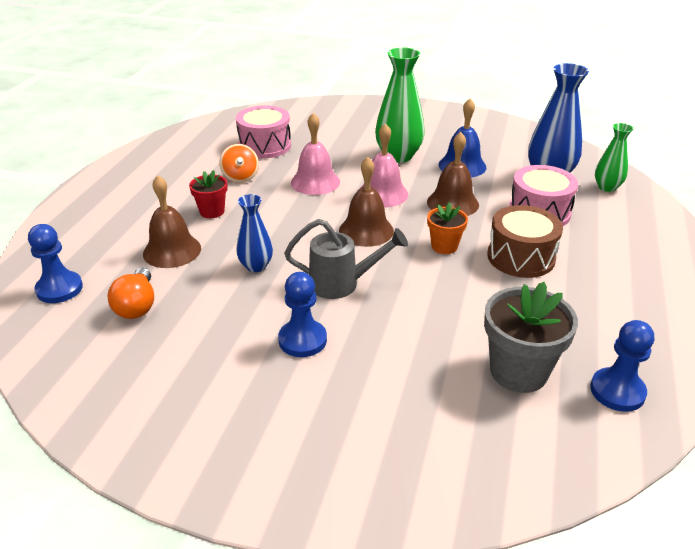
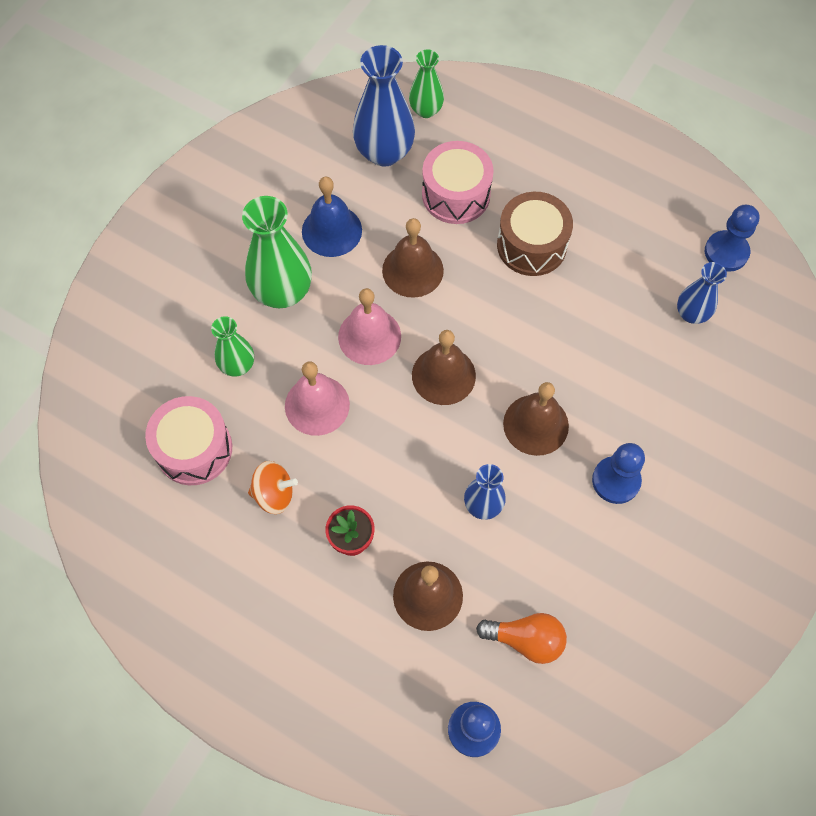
camera: 75 degrees left, 30 degrees up
(332, 150) = (237, 365): none -> green vase
(341, 284) = (535, 424): grey watering can -> brown bell
(444, 246) = (494, 307): orange flower pot -> none
(518, 371) = (691, 314): grey flower pot -> blue vase

